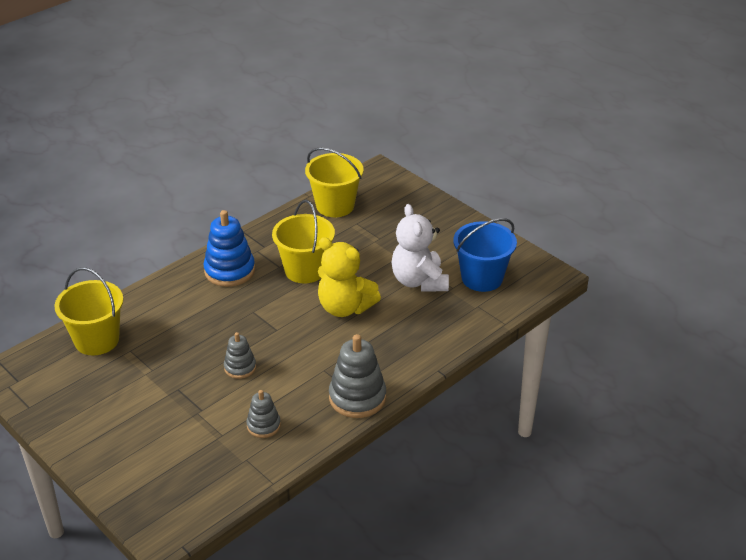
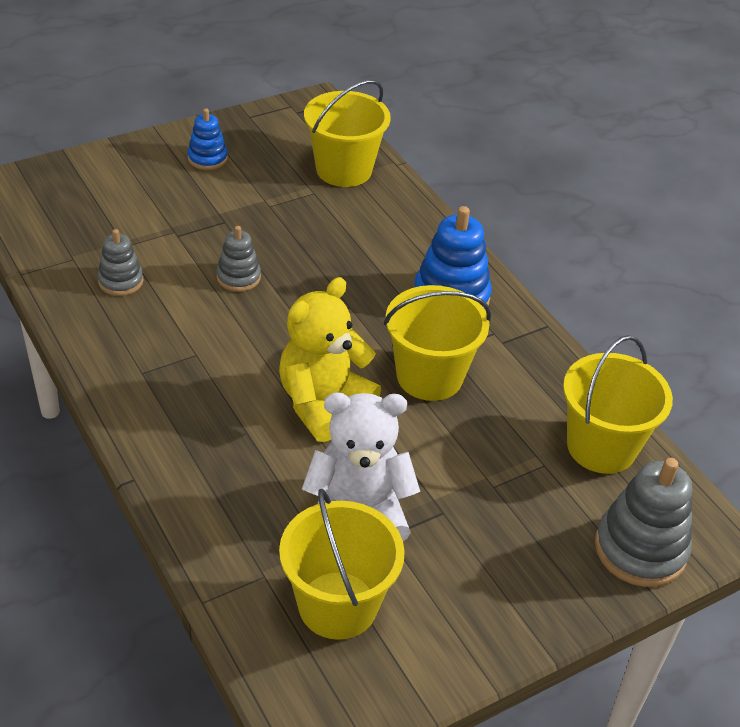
camera: 100 degrees right, 5 degrees up
(96, 417) = (207, 158): none -> blue stacking toy
(357, 397) = (123, 376): grey stacking toy -> grey stacking toy (640, 549)
(482, 278) = (337, 605): blue bucket -> yellow bucket

